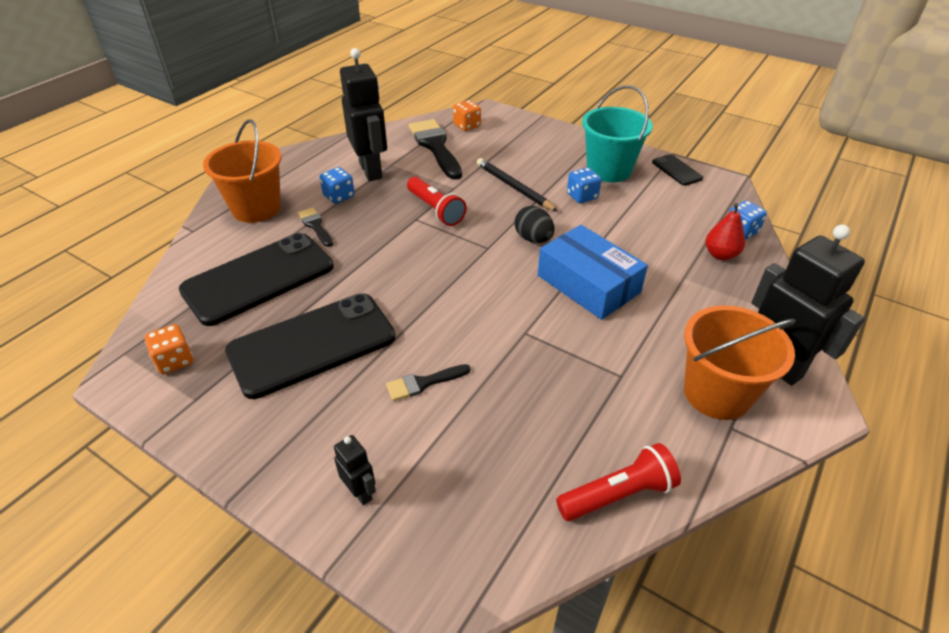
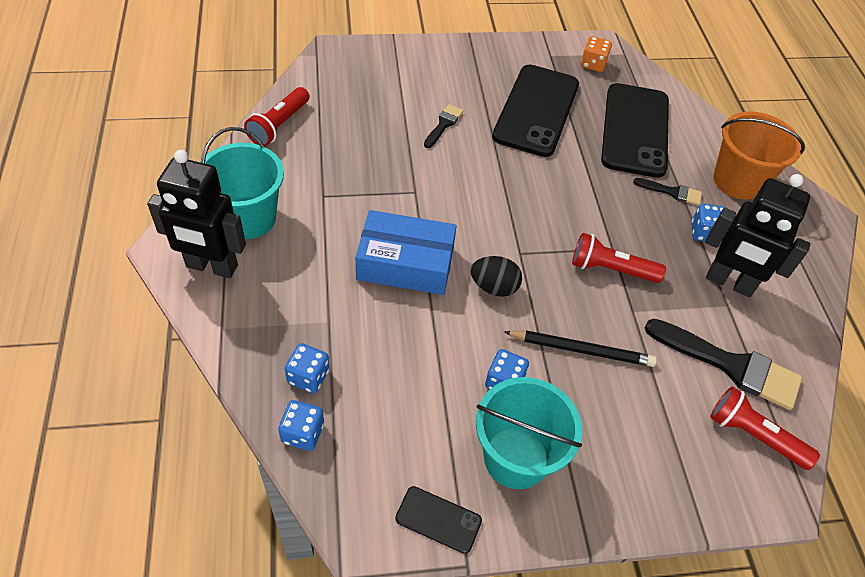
camera: 135 degrees right, 10 degrees up
(360, 492) = (413, 63): black robot -> none
(467, 126) = (754, 435): orange dice -> red flashlight
(716, 393) = (248, 218): orange bucket -> turquoise bucket
(720, 255) = (308, 377): red pear -> blue dice

